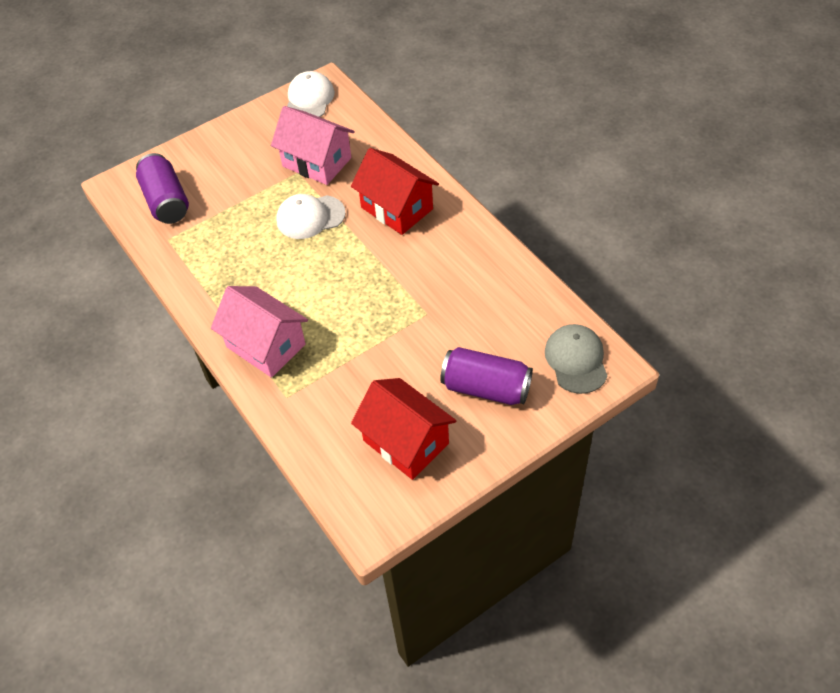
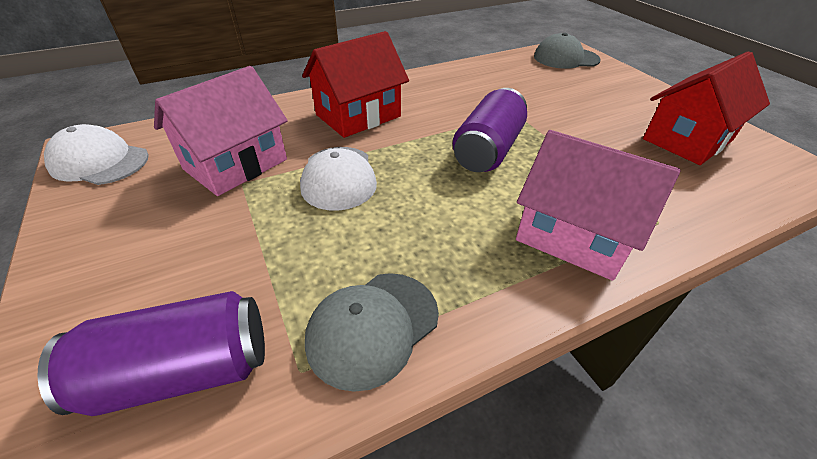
camera: 85 degrees left, 10 degrees down
(191, 259) = (373, 327): none -> grey cap
(266, 345) = (573, 236): pink house -> pink house turned 75 degrees clockwise
(486, 388) = (604, 94): purple can -> purple can (488, 150)

